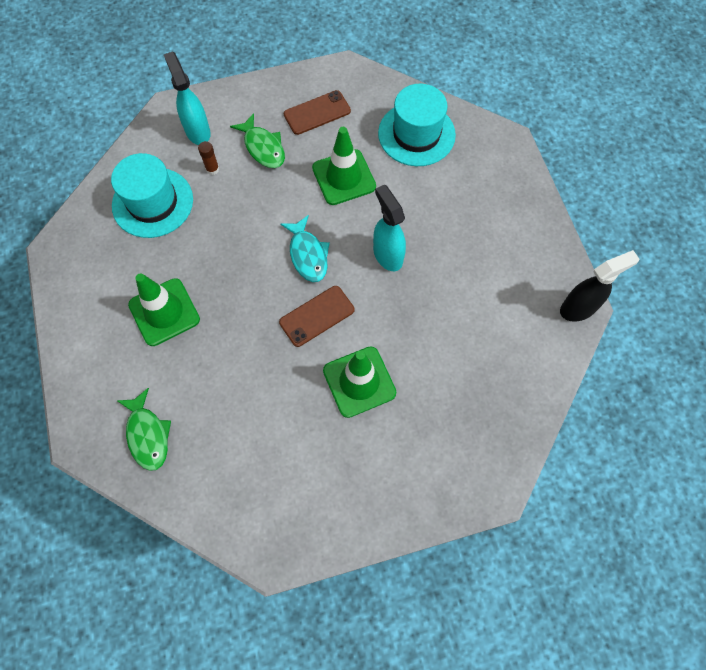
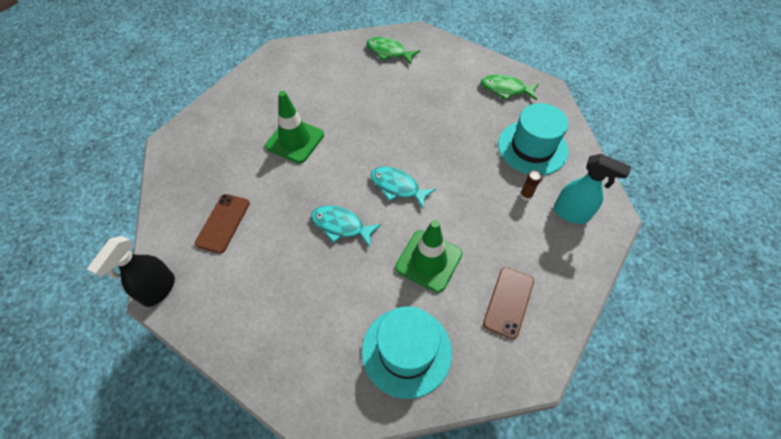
camera: 140 degrees right, 10 degrees down
(164, 312) = (447, 100): green traffic cone -> none
(263, 147) = (513, 238): green fish -> green fish (506, 89)
(317, 316) = (354, 156): brown phone -> brown phone (223, 223)
(387, 255) = (341, 226): turquoise spray bottle -> turquoise fish

